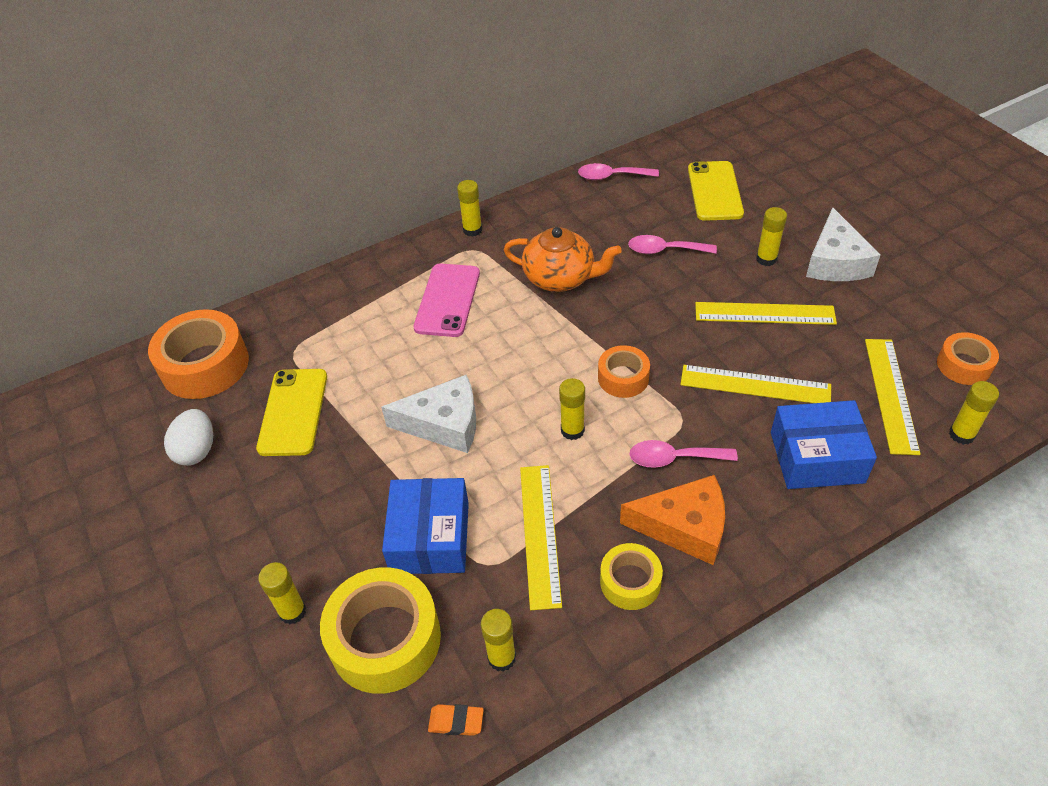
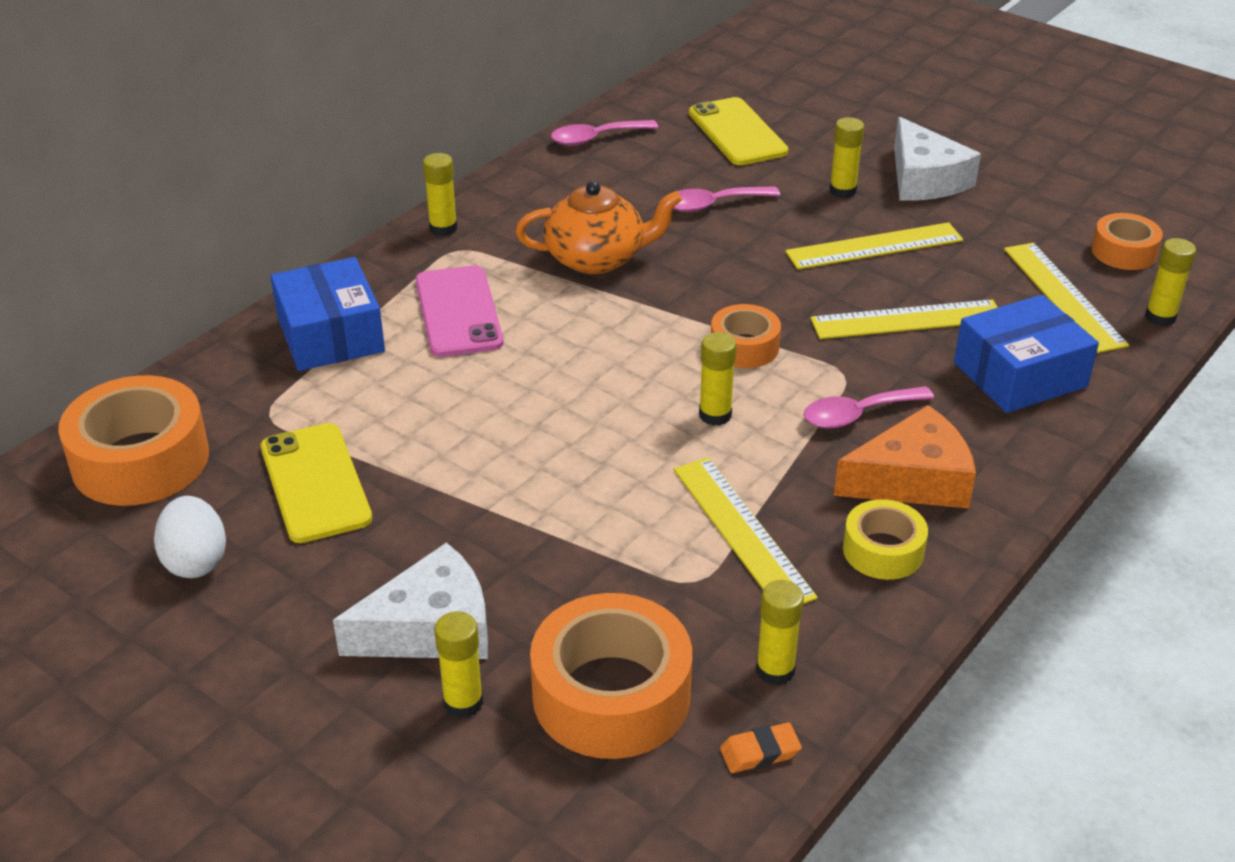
camera: 25 degrees left, 10 degrees down
(385, 639) = (611, 695): yellow tape -> orange tape
(430, 537) = (601, 572): blue box -> blue box (330, 335)
(444, 424) = (541, 447): white cheese -> white cheese (431, 628)

